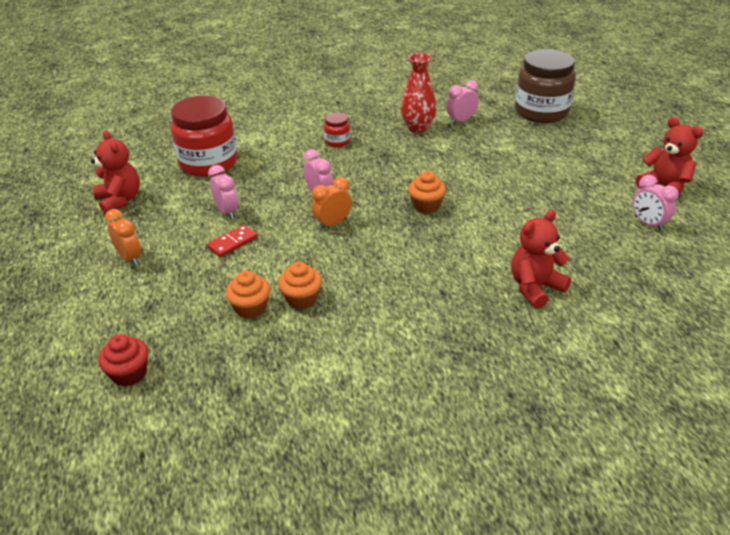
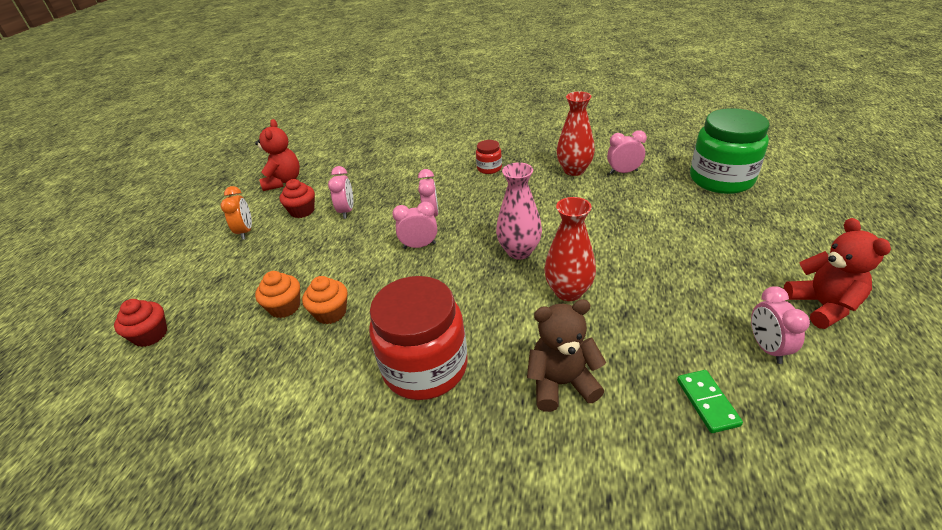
camera: 30 degrees right, 0 degrees up
(176, 223) = (302, 211): none -> red cupcake
(208, 163) = (371, 165): red jar -> red jar (425, 367)
(232, 243) = (326, 240): red domino -> none
(332, 223) = (419, 246): orange clock -> pink clock
(426, 205) = (519, 251): orange cupcake -> pink vase
(490, 225) = (568, 291): none -> red vase
(535, 287) = (561, 383): red teddy bear -> brown teddy bear
(541, 112) = (721, 179): brown jar -> green jar
(635, 267) = (707, 402): none -> green domino

